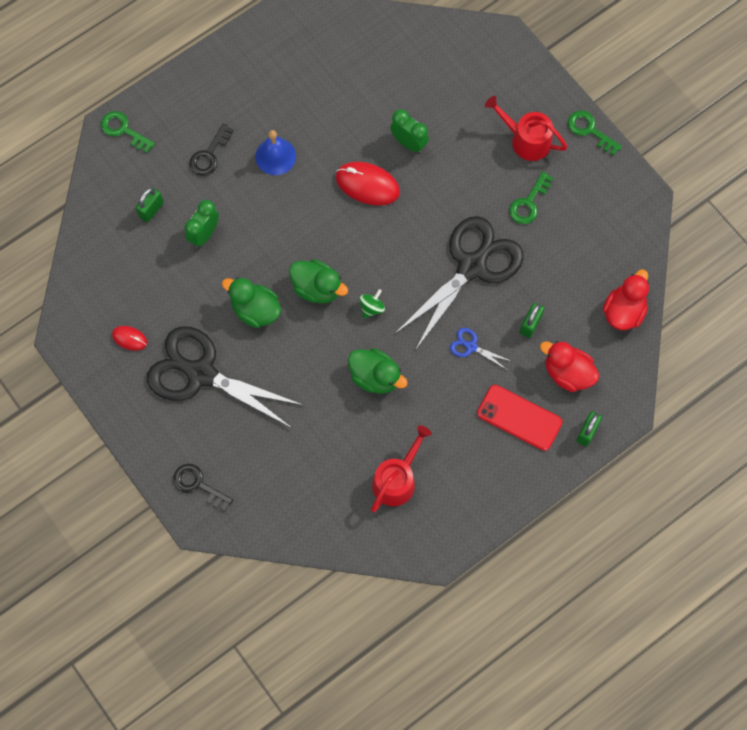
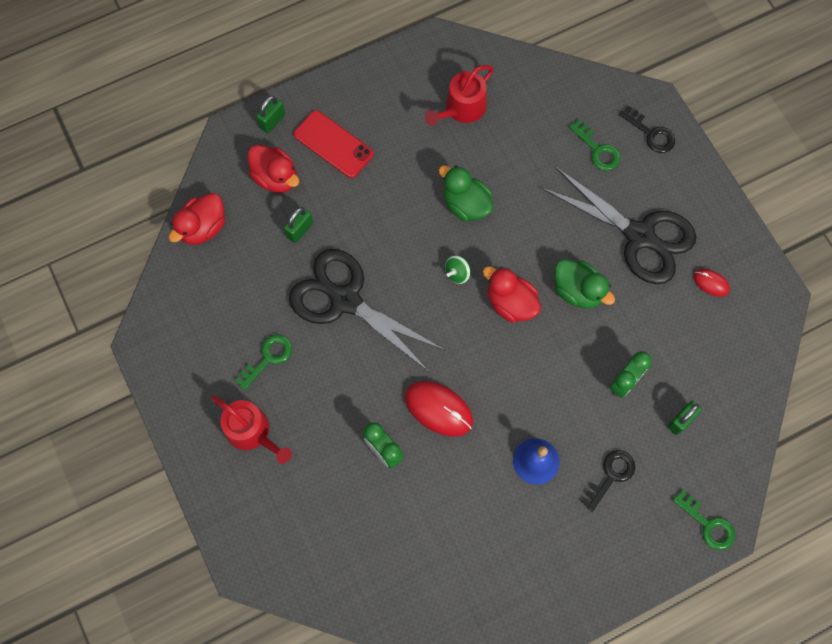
camera: 170 degrees left, 0 degrees up
(317, 288) = (510, 303): green duck -> red duck
(471, 346) = (365, 218): blue scissors -> none
(472, 266) = (344, 300): black scissors -> black scissors turned 75 degrees clockwise
(589, 130) = (178, 431): green key -> green key (597, 150)

